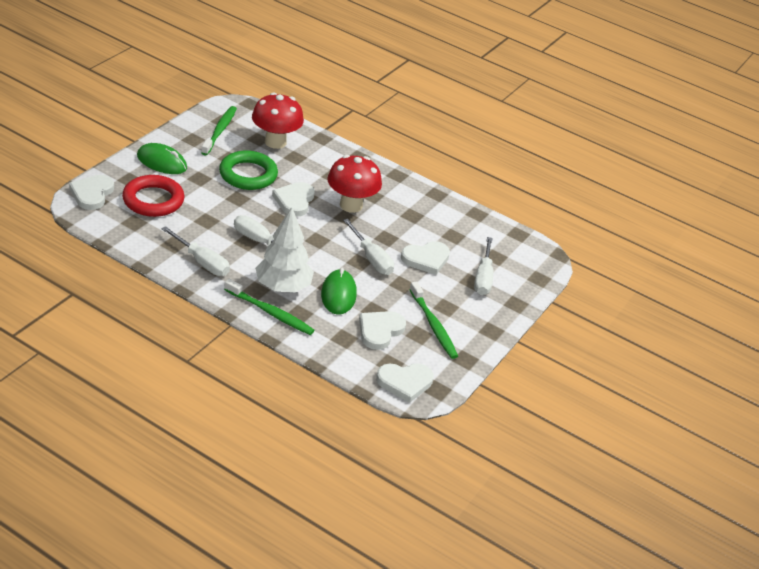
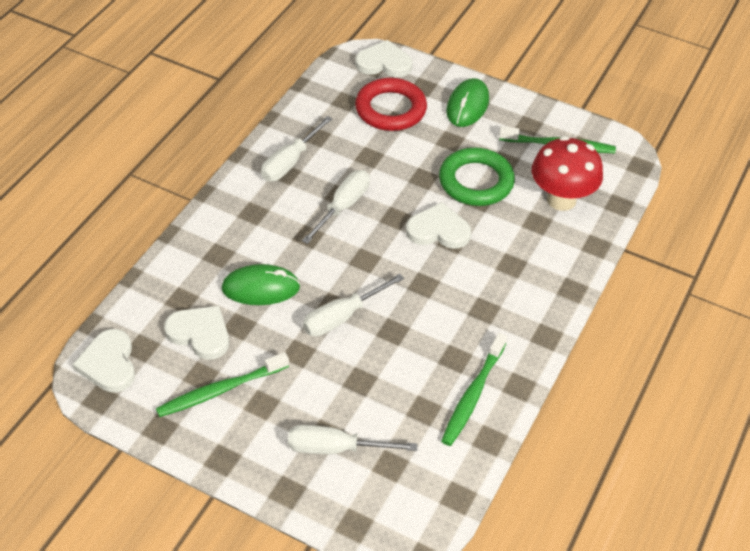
camera: 90 degrees right, 10 degrees up
(270, 313) = (214, 229): green toothbrush -> green toothbrush (472, 395)
(283, 287) = (263, 235): white tree -> none
(351, 205) = (451, 288): red mushroom -> none
(426, 259) = (358, 378): white heart -> none

